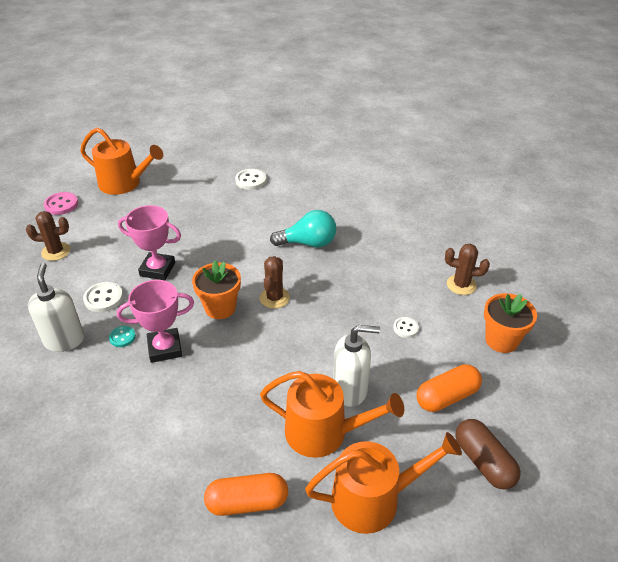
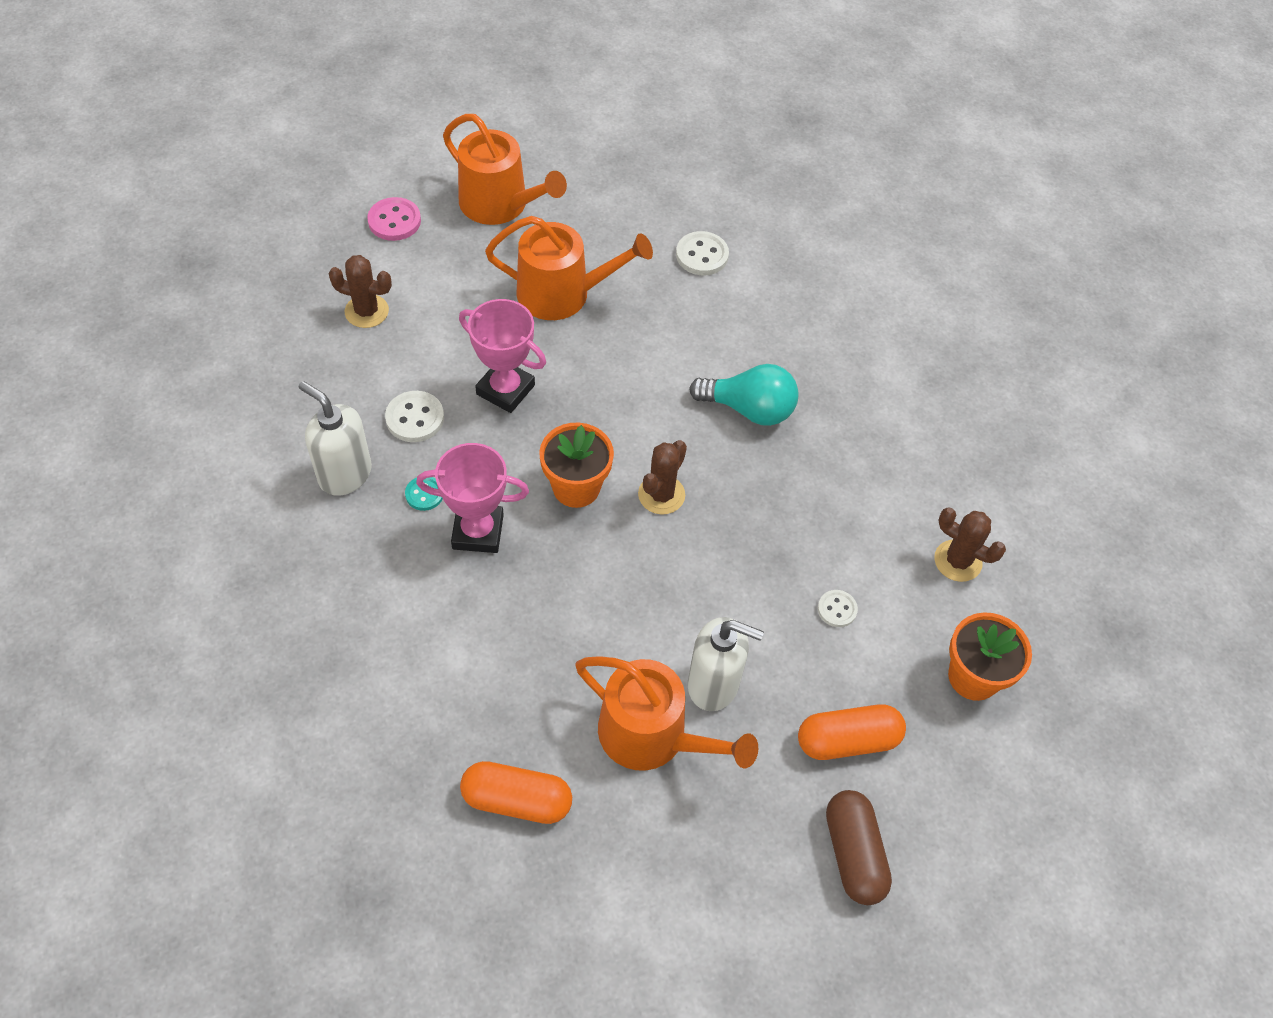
camera: 15 degrees right, 15 degrees up
(64, 340) = (344, 474): white soap dispenser -> white soap dispenser turned 60 degrees counterclockwise
(373, 499) = (681, 852): orange watering can -> orange watering can (562, 293)

